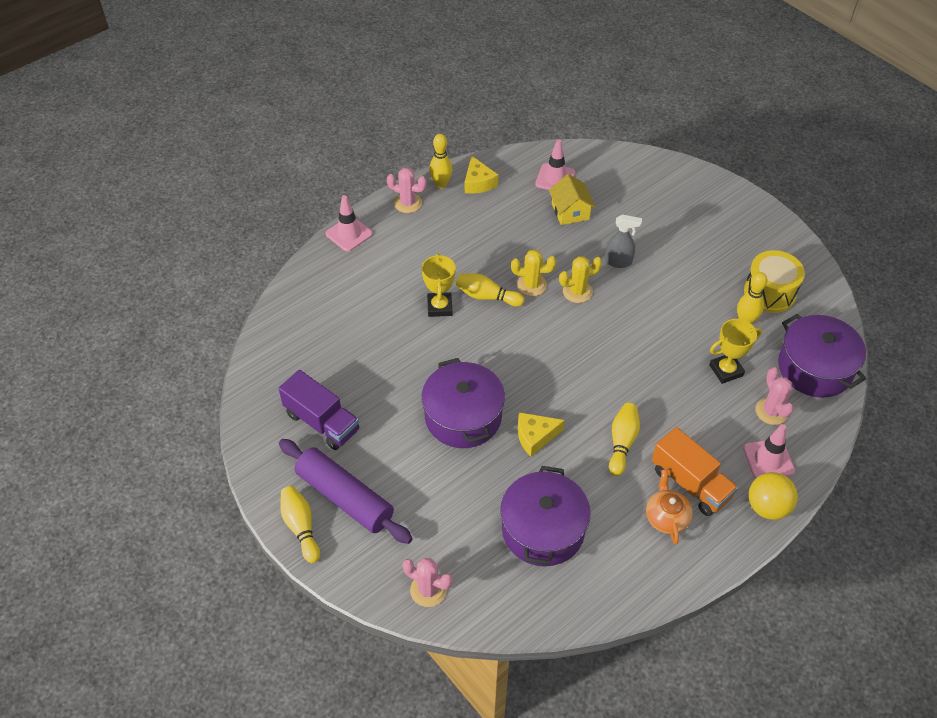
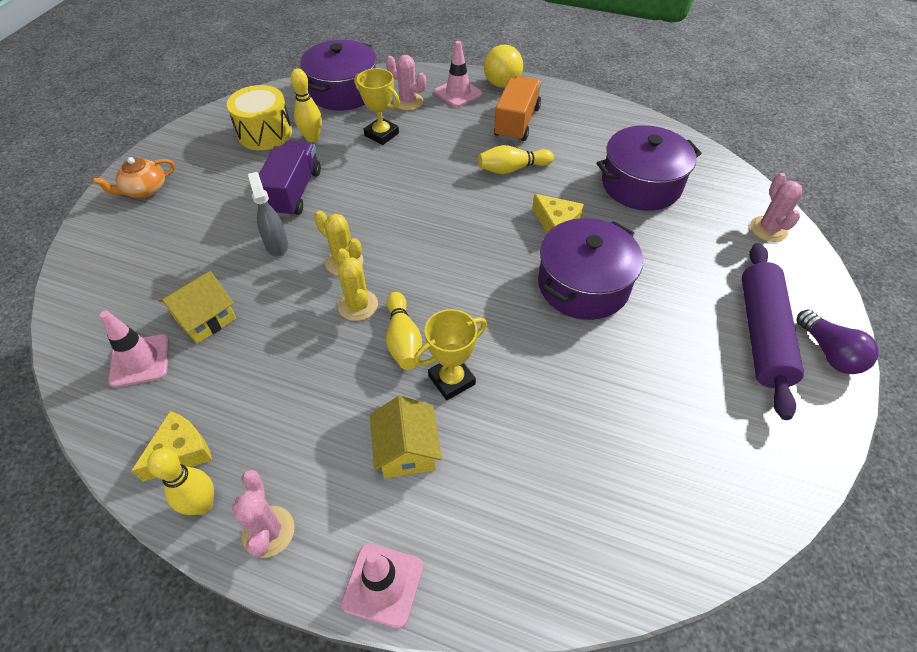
camera: 120 degrees left, 0 degrees up
(301, 527) = (829, 353): yellow bowling pin -> purple light bulb
(322, 422) = (708, 410): purple truck -> purple truck (294, 192)
(410, 269) = (407, 450): none -> yellow house
(666, 517) = (559, 126): orange teapot -> orange teapot (144, 190)
(771, 411) = (408, 102): pink cactus -> pink cactus turned 75 degrees clockwise

